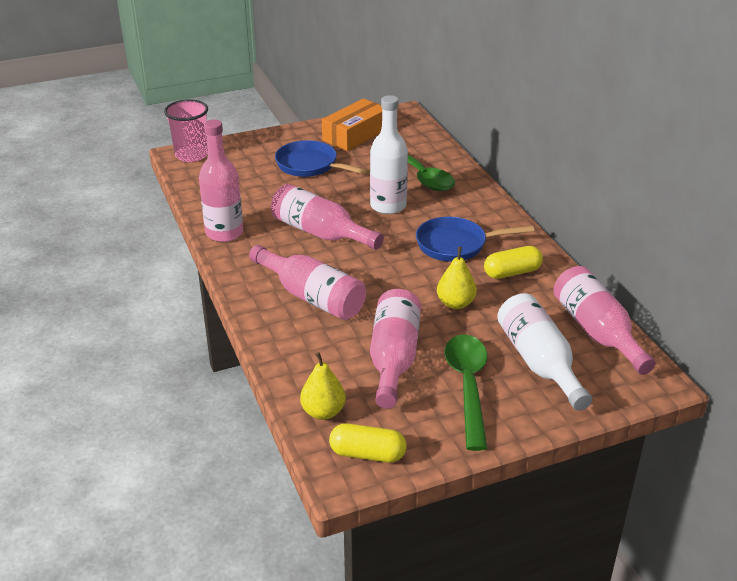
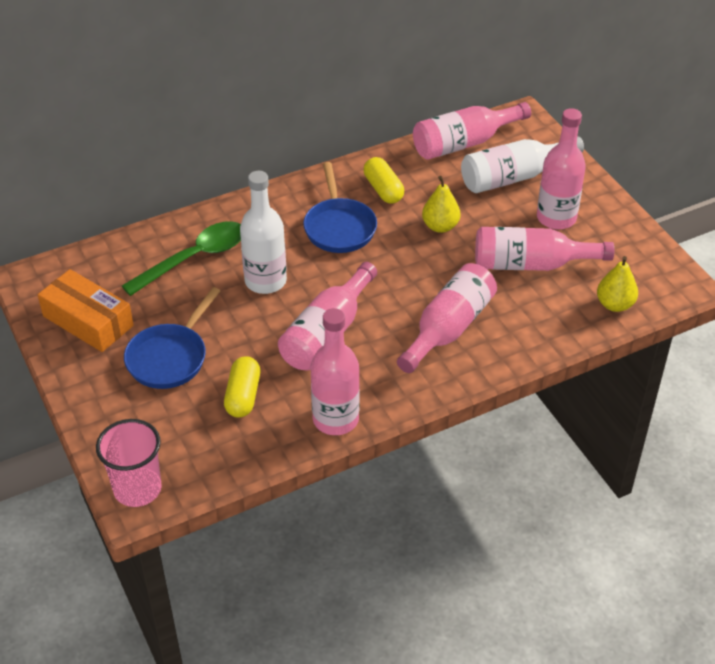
camera: 95 degrees left, 10 degrees up
(367, 454) = (655, 273): yellow capsule -> yellow capsule (243, 396)
(468, 386) = (556, 218): green spoon -> pink bottle

